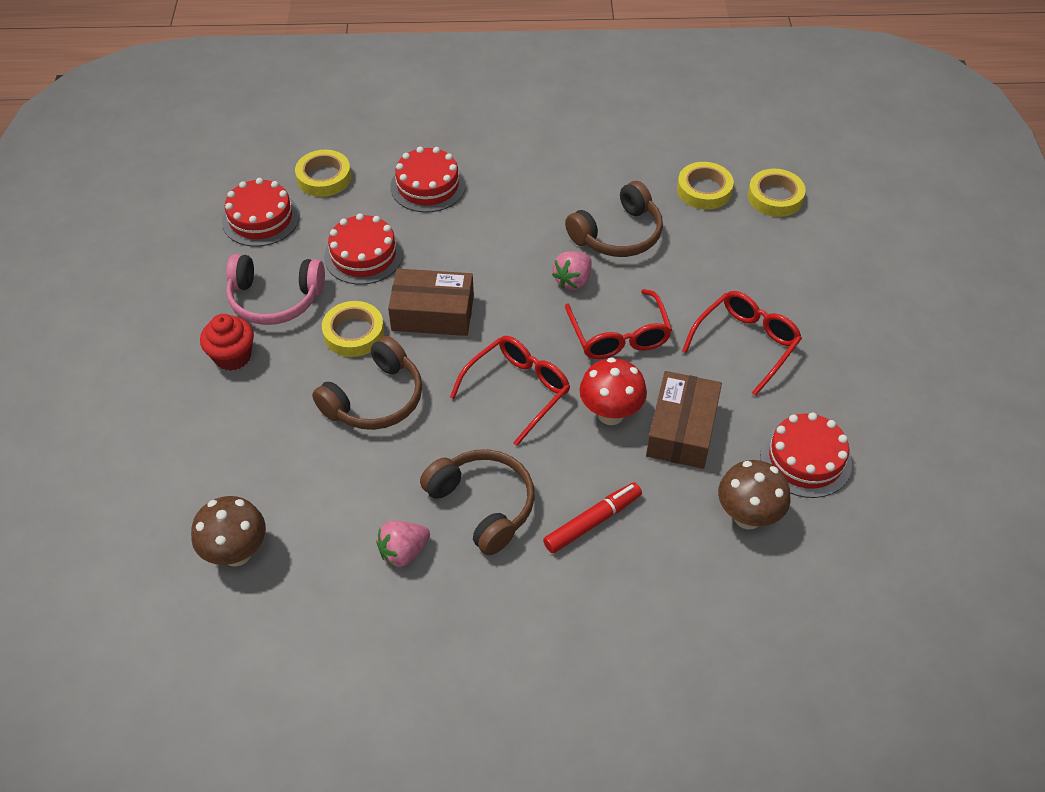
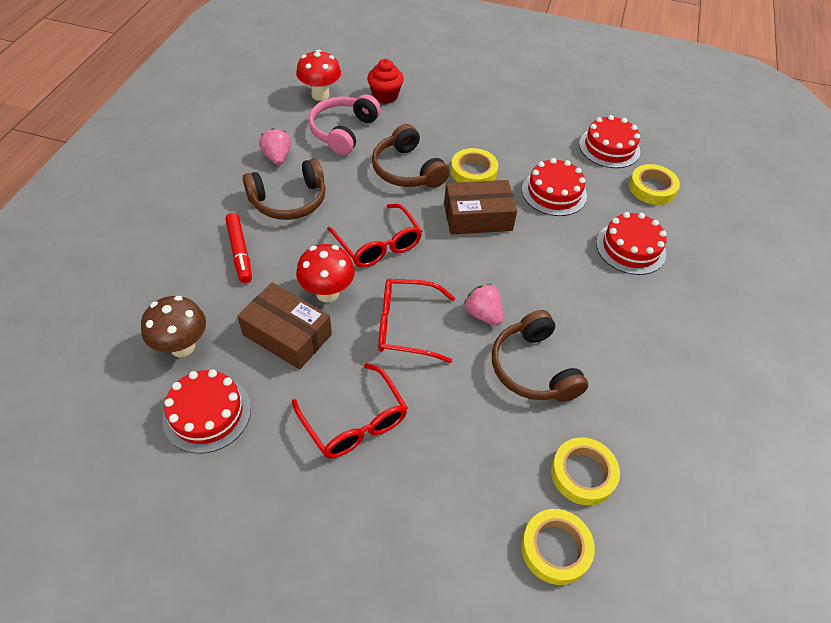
camera: 105 degrees right, 0 degrees up
(233, 356) = (474, 115): red cupcake -> red cupcake (385, 96)
(237, 553) = (320, 95): brown mushroom -> red mushroom
(275, 299) = (521, 141): pink headphones -> pink headphones (343, 131)
(433, 313) = (477, 217): brown box -> brown box turned 60 degrees clockwise

